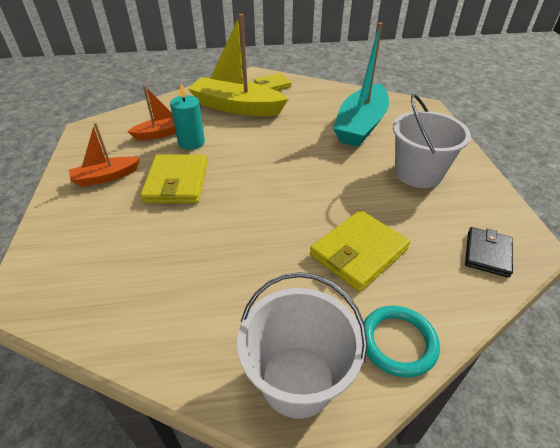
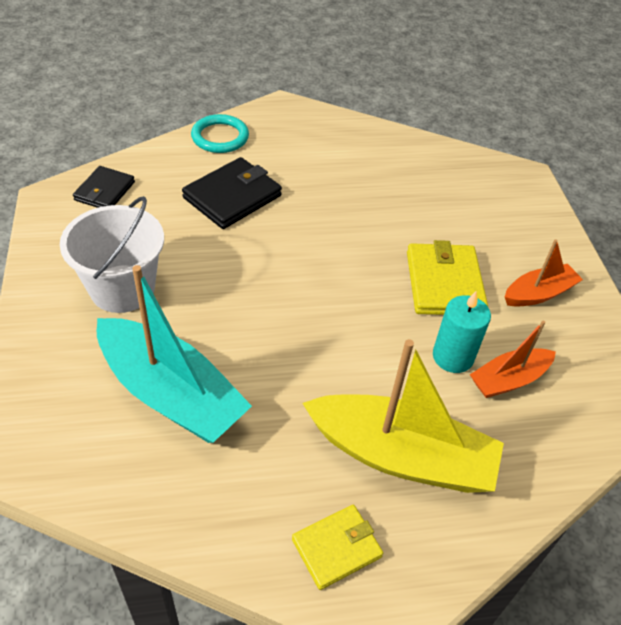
camera: 175 degrees right, 5 degrees up
(297, 380) = (296, 123): white bucket -> none
(358, 252) = (232, 197): yellow wallet -> black wallet
(360, 125) = (171, 394): turquoise boat -> turquoise boat turned 105 degrees clockwise

